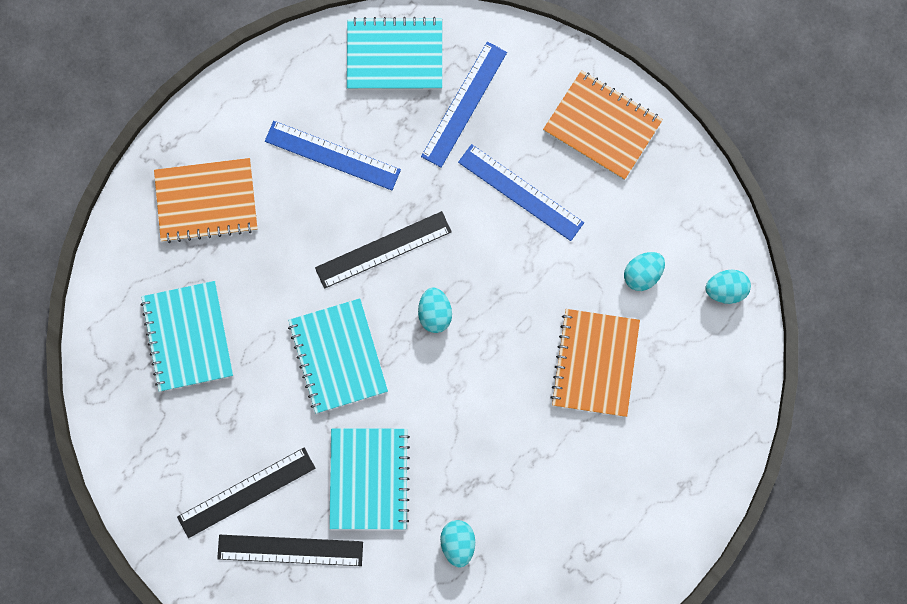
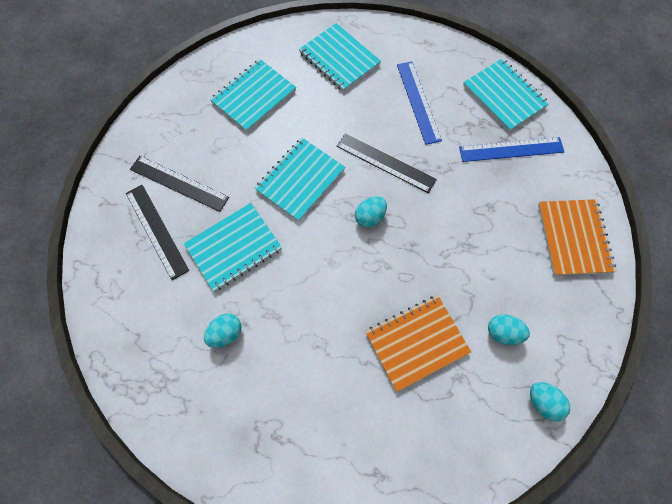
camera: 55 degrees right, 10 degrees down
(206, 201) = (339, 59): orange notebook -> turquoise notebook
(520, 192) = (487, 217): blue ruler -> none

